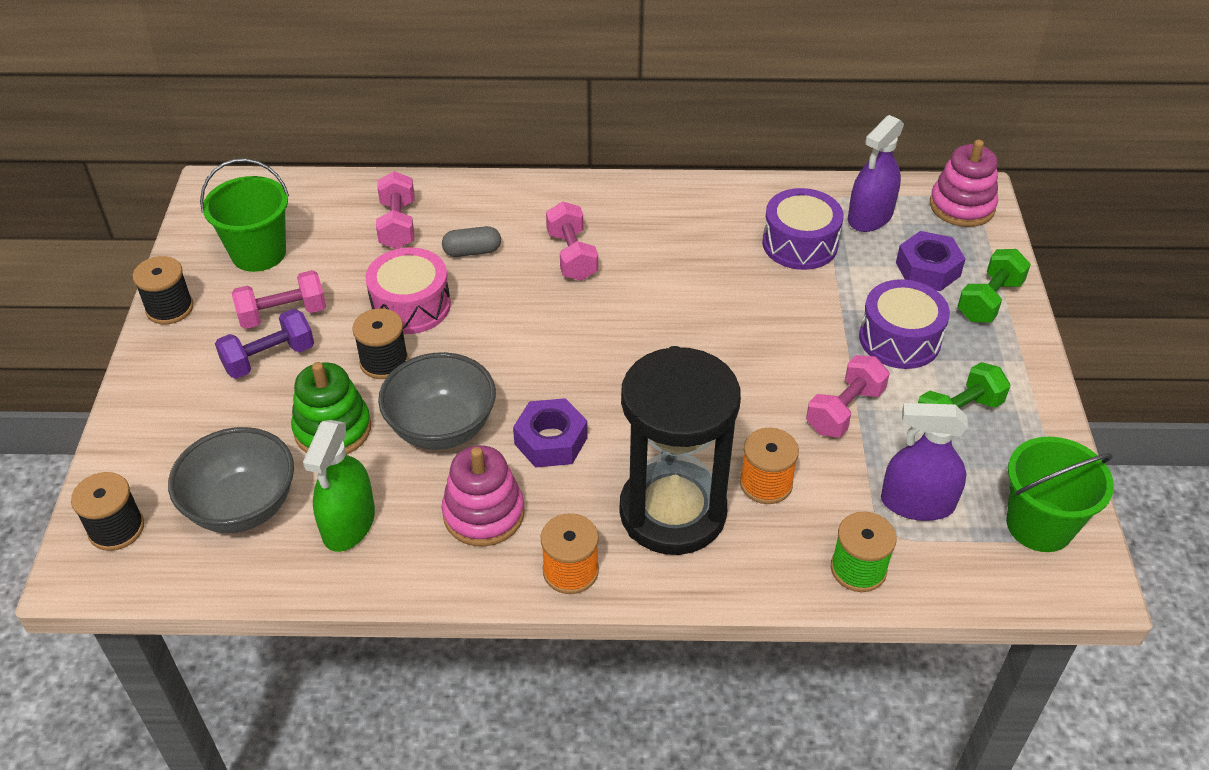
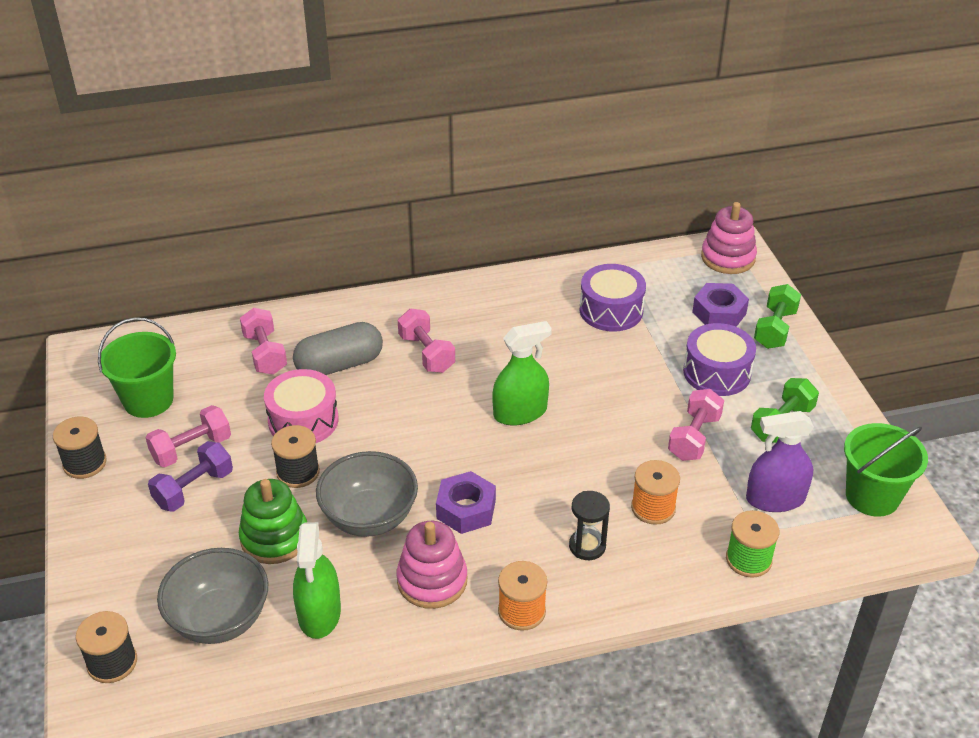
camera: 15 degrees left, 5 degrees down
(472, 251) = (339, 365): grey capsule -> grey capsule, size x1.76
(652, 342) = (520, 412): none -> green spray bottle
(672, 512) = (587, 546): black hourglass -> black hourglass, size x0.41
(870, 216) = (659, 278): purple spray bottle -> none

